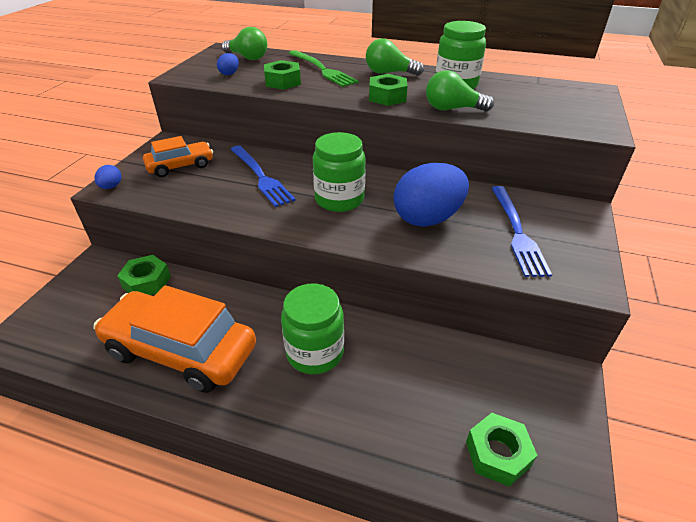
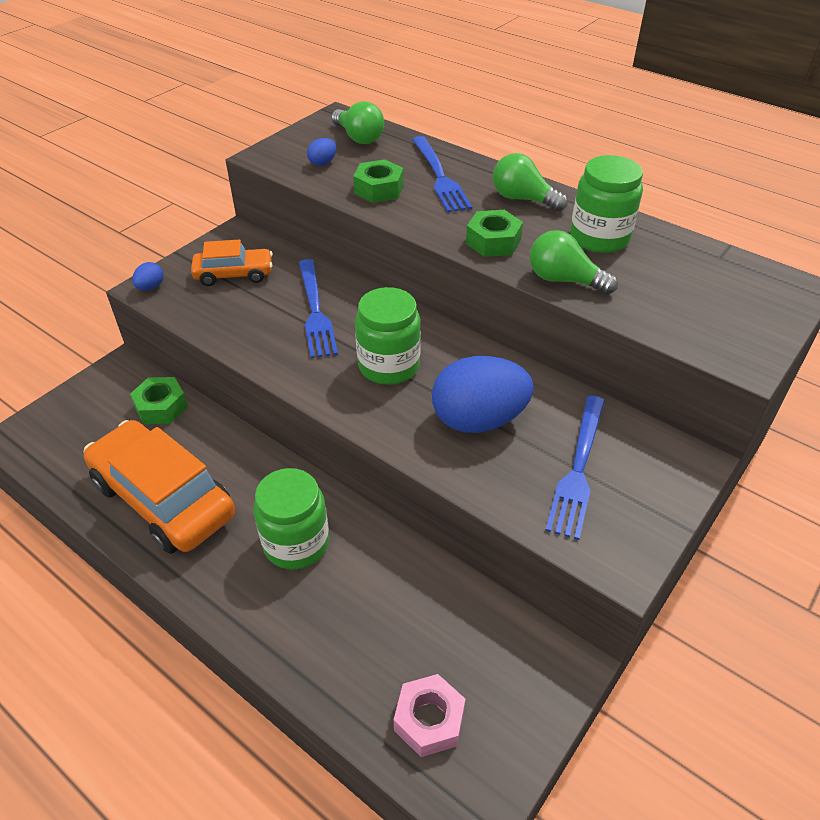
camera: 20 degrees right, 5 degrees up
(322, 70) = (439, 177): green fork -> blue fork
(497, 454) = (429, 720): green nut -> pink nut

